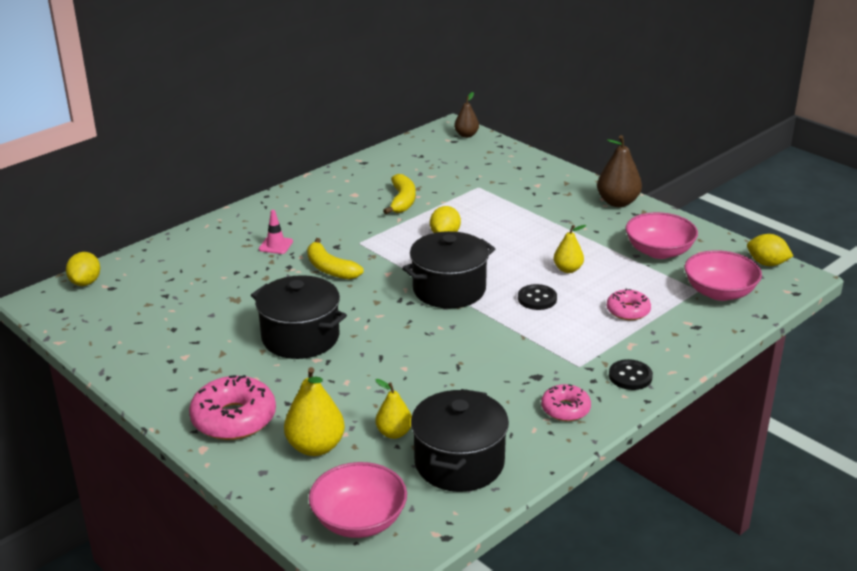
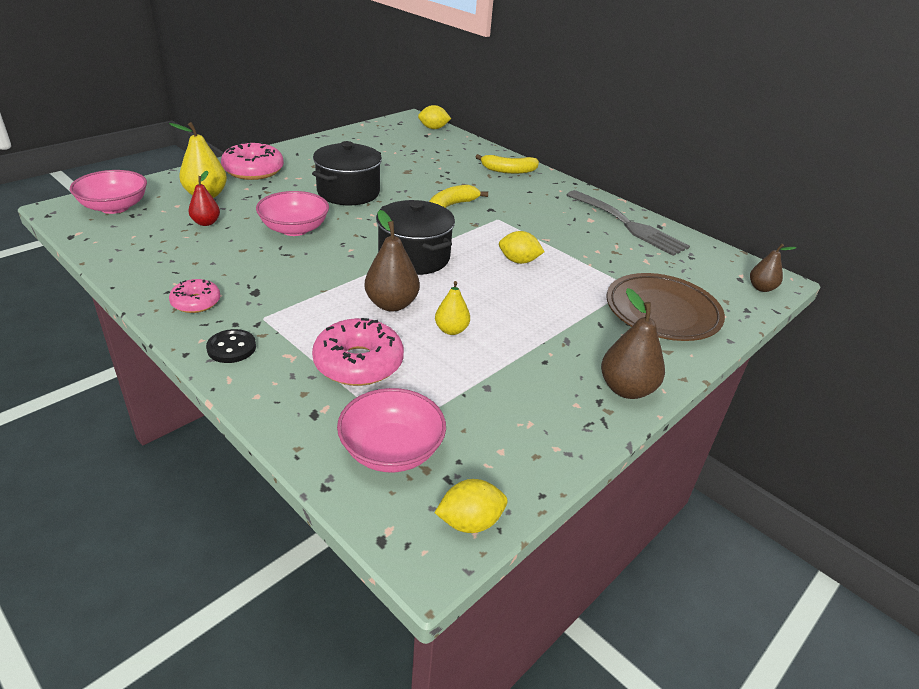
camera: 85 degrees right, 5 degrees up
(276, 245) = (489, 185): pink traffic cone -> none
(363, 176) = (628, 225): none -> grey fork
(394, 433) = (206, 223): yellow pear -> red pear
(402, 201) = (584, 242): yellow banana -> yellow banana (508, 171)
(459, 462) = (152, 246): black pot -> none
(513, 178) = (662, 312): none -> brown plate
(537, 299) = (392, 304): black button -> brown pear
(628, 311) = (358, 363): pink donut -> pink donut, size x1.71
(659, 251) = (498, 409): pink bowl -> pink bowl (294, 229)
(767, 263) = (470, 522): yellow lemon -> yellow lemon turned 45 degrees clockwise

